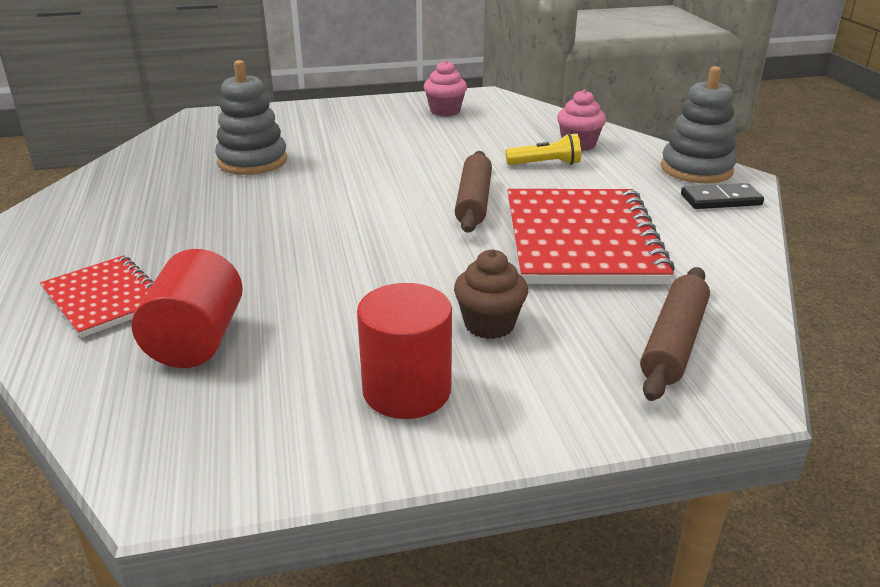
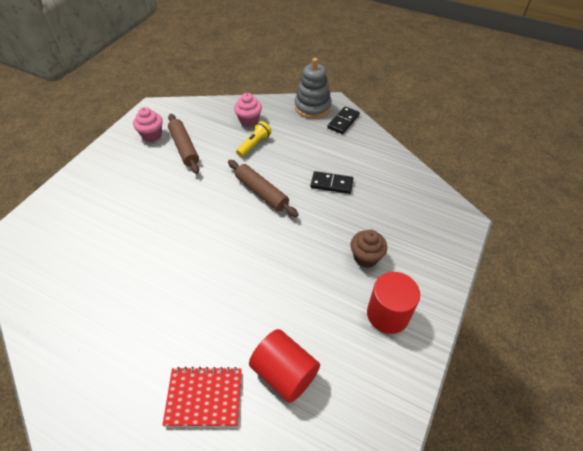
camera: 50 degrees left, 20 degrees up
(252, 161) = (111, 248): grey stacking toy -> none
(581, 240) = (331, 184): red notebook -> black domino
(673, 342) = (422, 213): brown rolling pin -> brown rolling pin (184, 148)

